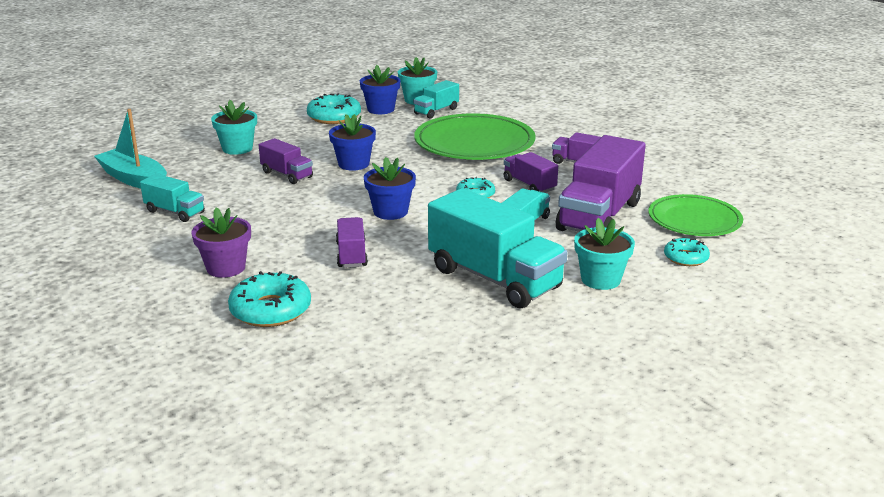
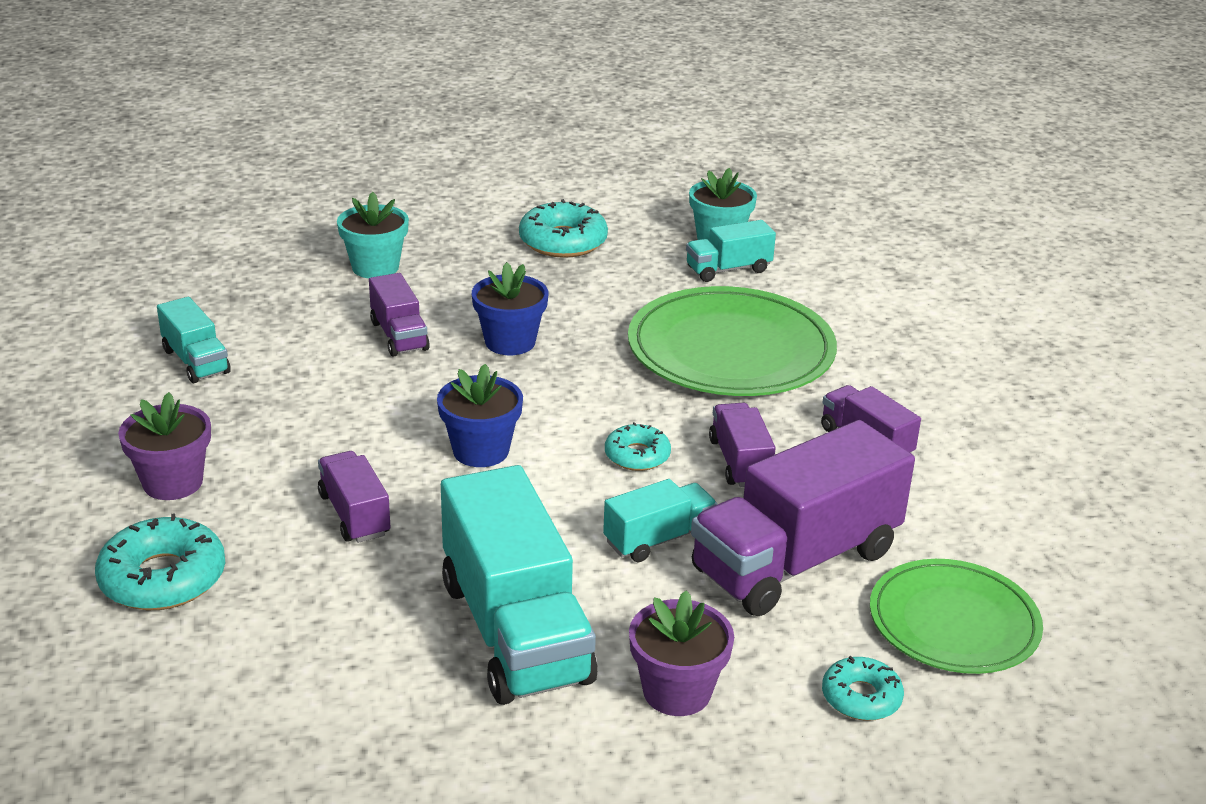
camera: 25 degrees right, 5 degrees up
(134, 179) = (196, 287): turquoise boat -> none
(351, 255) = (354, 515): purple truck -> purple truck turned 45 degrees counterclockwise
(381, 109) = (645, 244): blue flower pot -> none
(600, 279) = (677, 692): turquoise flower pot -> purple flower pot

